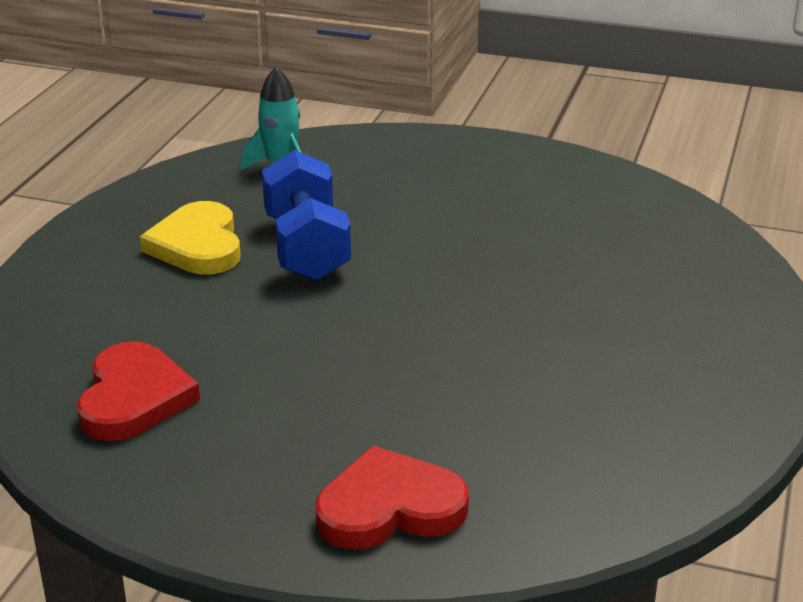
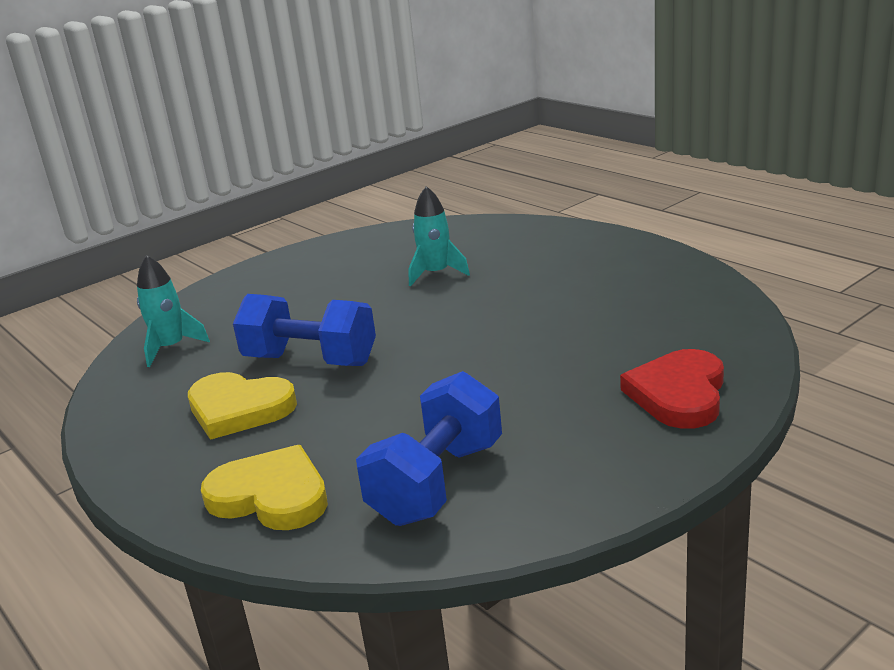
camera: 55 degrees left, 5 degrees down
(72, 316) = (271, 496): none -> yellow heart
(134, 398) = (437, 483): red heart -> blue dumbbell
(553, 252) = (436, 274): none -> turquoise rocket

